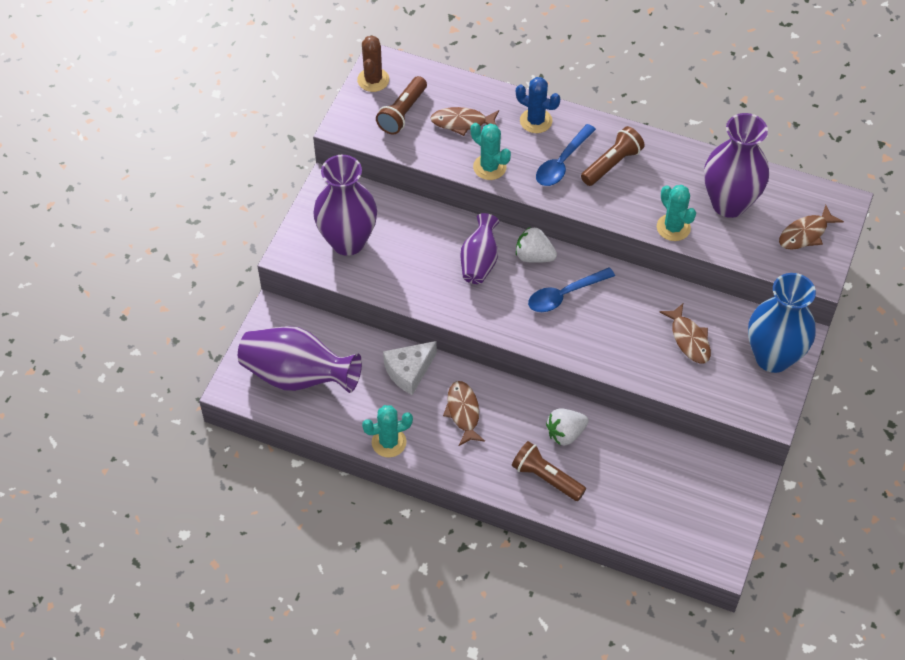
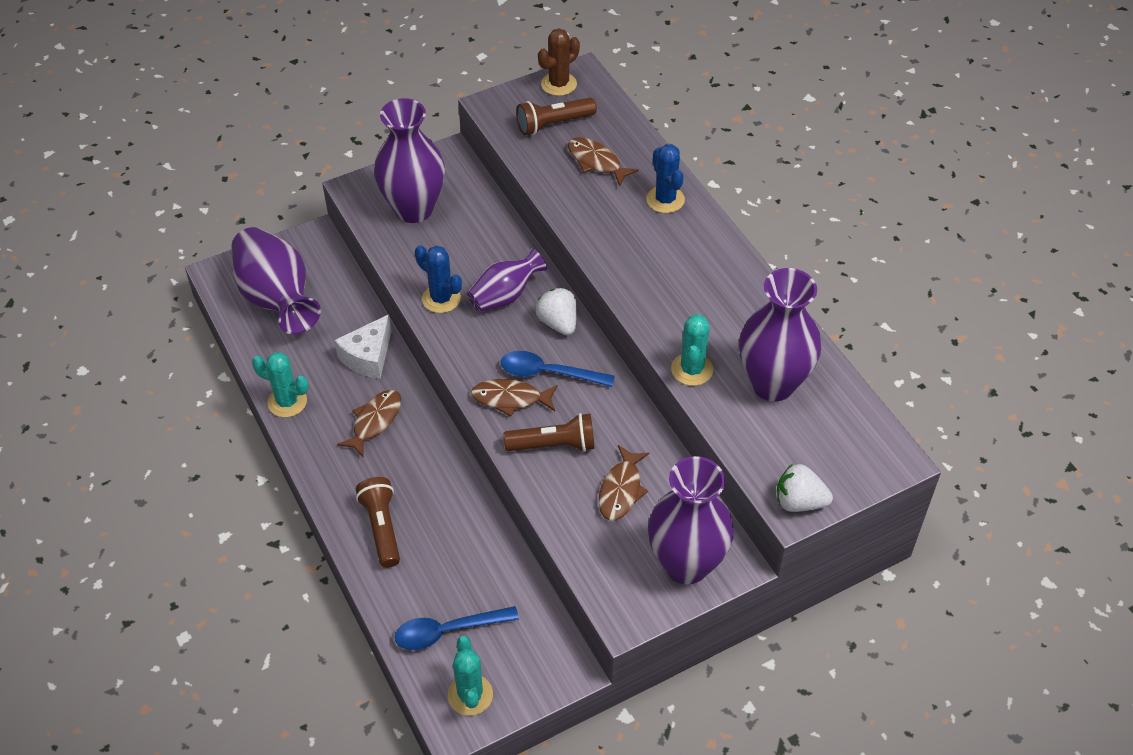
camera: 40 degrees right, 5 degrees down
(409, 371) = (368, 357): white cheese -> white cheese turned 60 degrees counterclockwise
(439, 293) = (441, 298): none -> blue cactus
(489, 167) = (578, 212): turquoise cactus -> turquoise cactus (470, 695)
(562, 163) = (649, 248): blue spoon -> blue spoon (447, 631)
(565, 433) = (441, 503): white strawberry -> white strawberry (799, 502)
(612, 164) = (695, 278): brown flashlight -> brown flashlight (554, 445)
(773, 357) = (686, 564): blue vase -> purple vase
(805, 234) = (822, 461): brown fish -> brown fish (510, 399)

